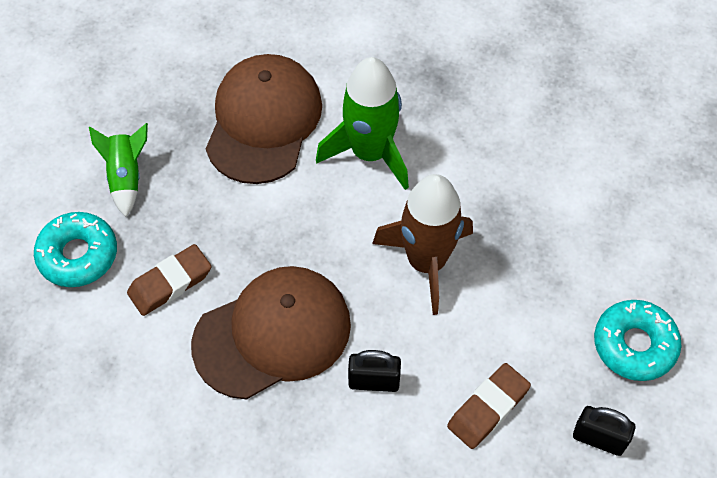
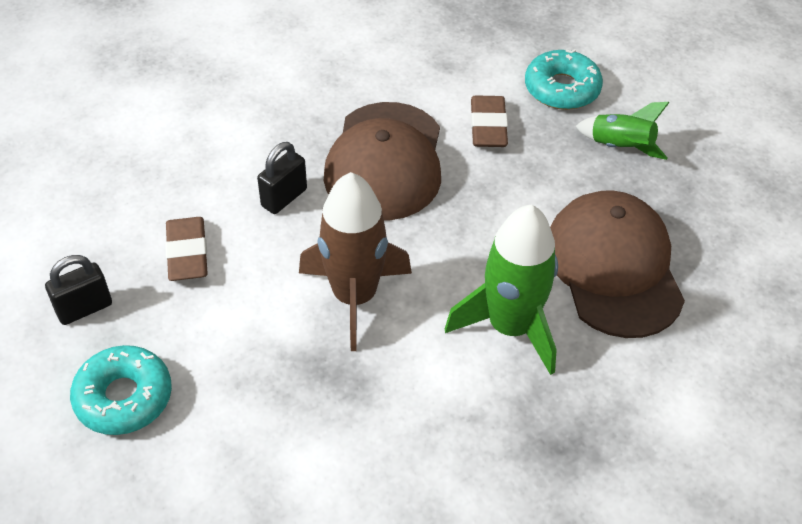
camera: 125 degrees right, 10 degrees down
(263, 121) = (614, 267): brown cap -> brown cap turned 150 degrees counterclockwise

